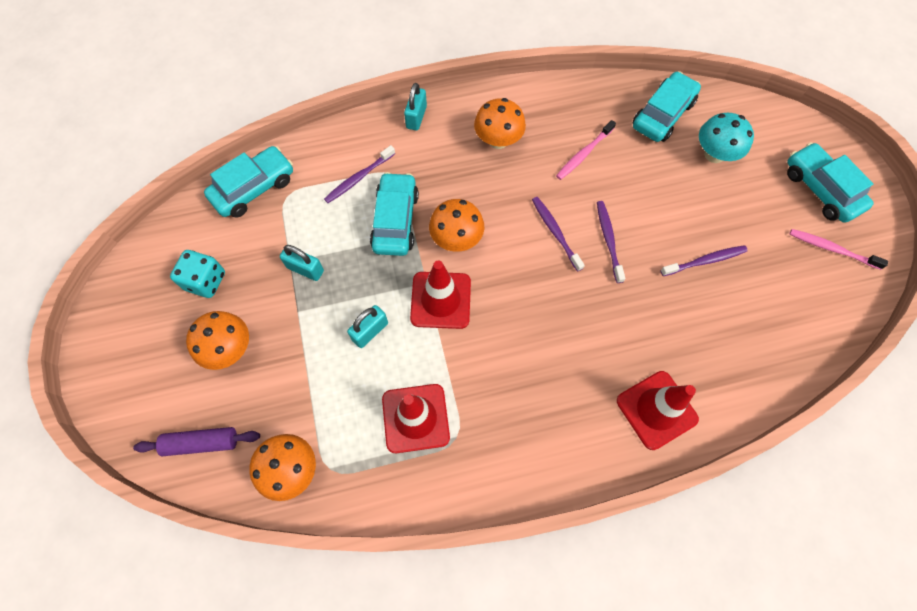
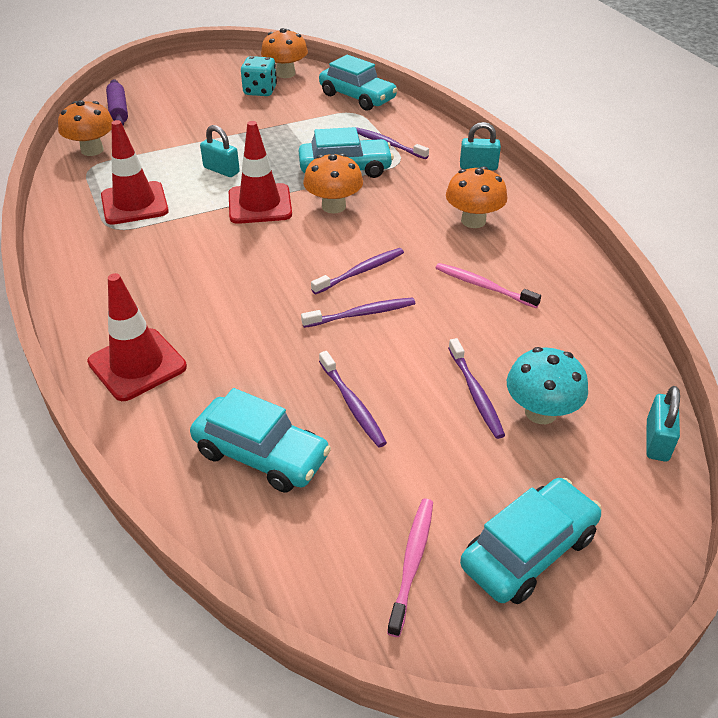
camera: 80 degrees right, 25 degrees down
(229, 349) = (199, 109): orange mushroom -> orange mushroom (285, 74)
(305, 269) = (280, 131): turquoise padlock -> turquoise padlock (657, 441)
(662, 114) = (586, 355): turquoise car -> turquoise car (261, 454)
(697, 185) = (475, 394): none -> purple toothbrush

